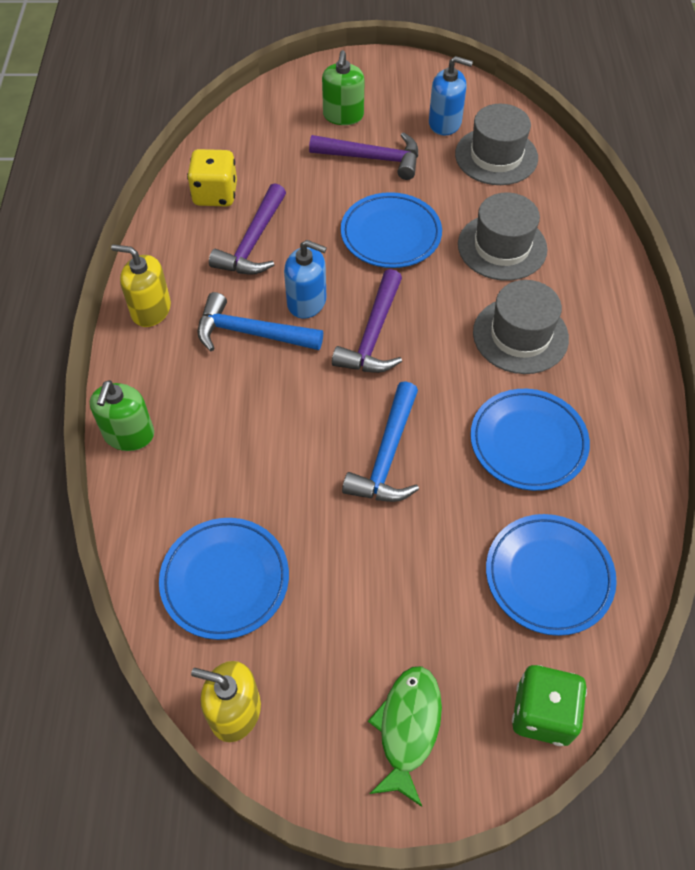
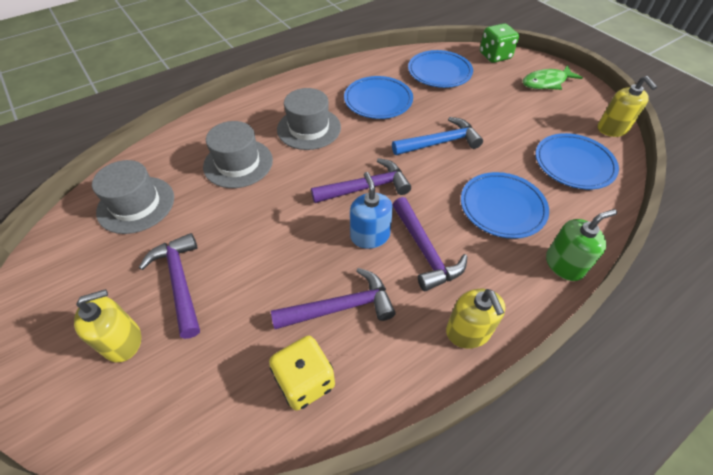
camera: 125 degrees left, 5 degrees down
(251, 333) = (425, 251): blue hammer -> purple hammer
(343, 115) = (123, 341): green soap dispenser -> yellow soap dispenser
(391, 235) = (267, 224): blue plate -> blue plate (502, 208)
(445, 123) = (102, 255): blue soap dispenser -> none

